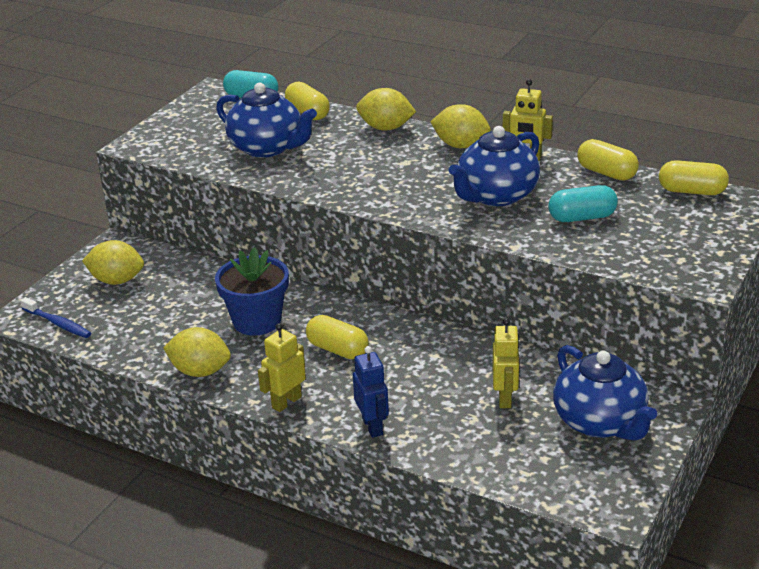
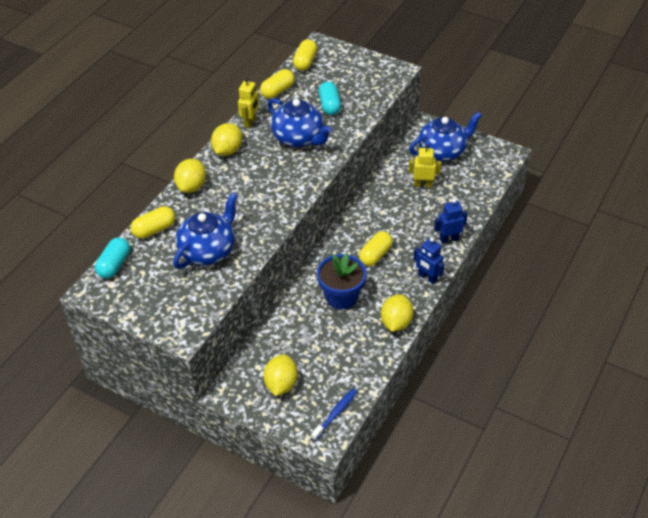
camera: 90 degrees left, 15 degrees up
(286, 402) = (427, 278): yellow robot -> blue robot

